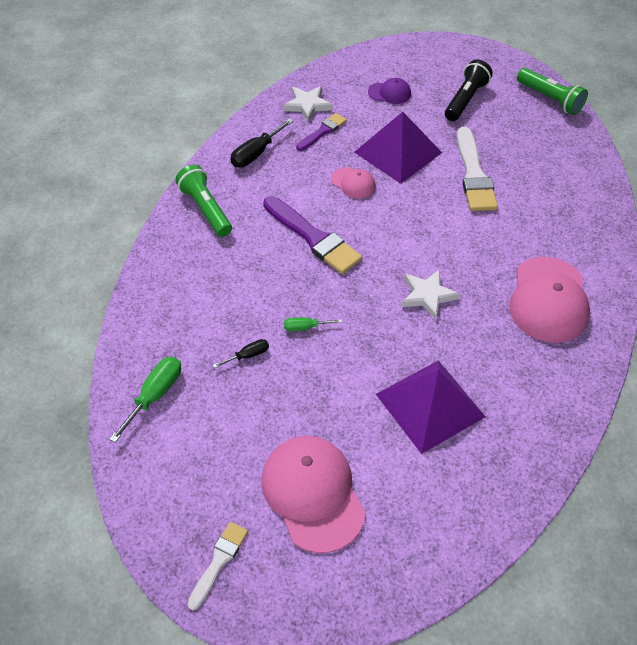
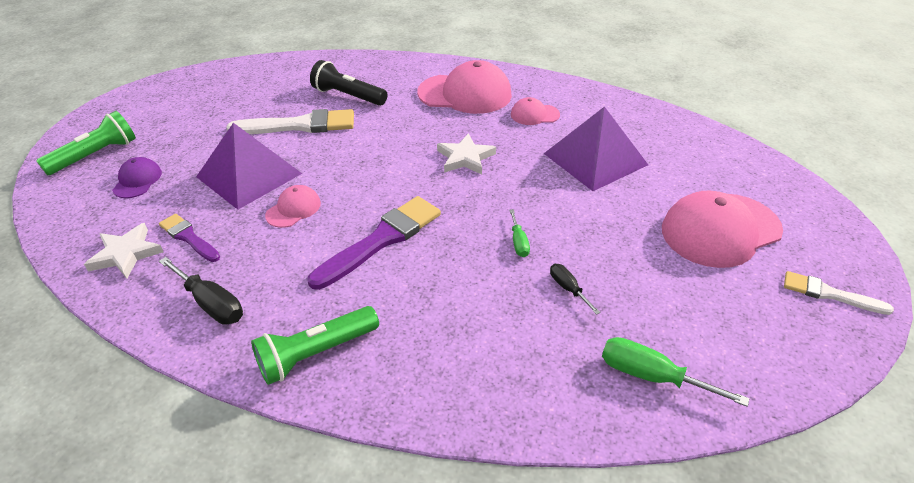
camera: 90 degrees left, 10 degrees down
(465, 100) = (177, 126): black flashlight -> black flashlight (348, 96)
(512, 360) = (534, 114): none -> pink cap
(550, 99) = (201, 78): green flashlight -> green flashlight (95, 155)

